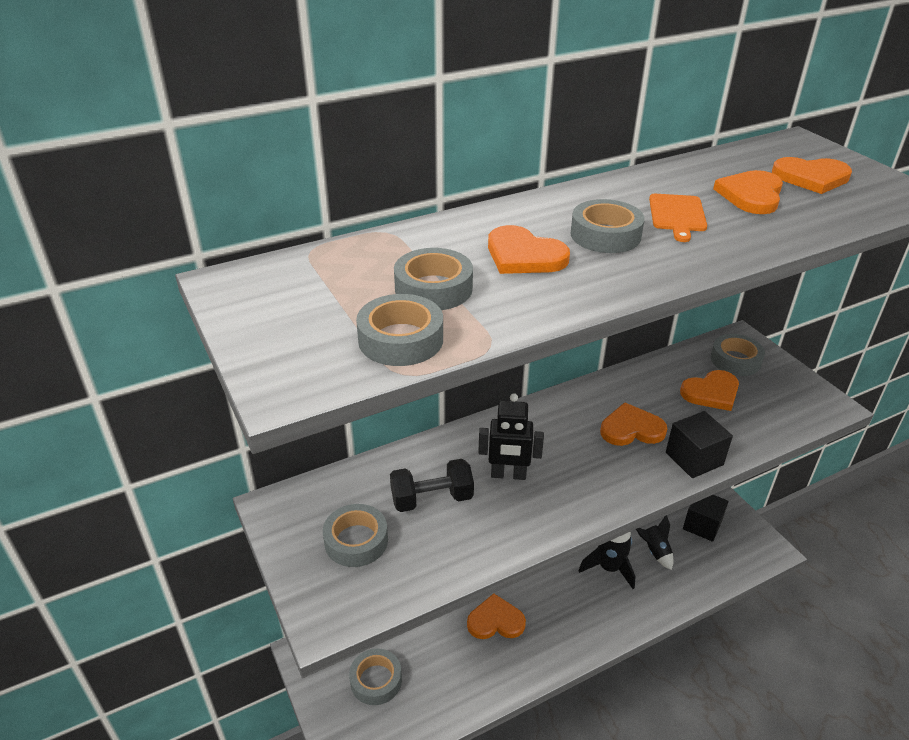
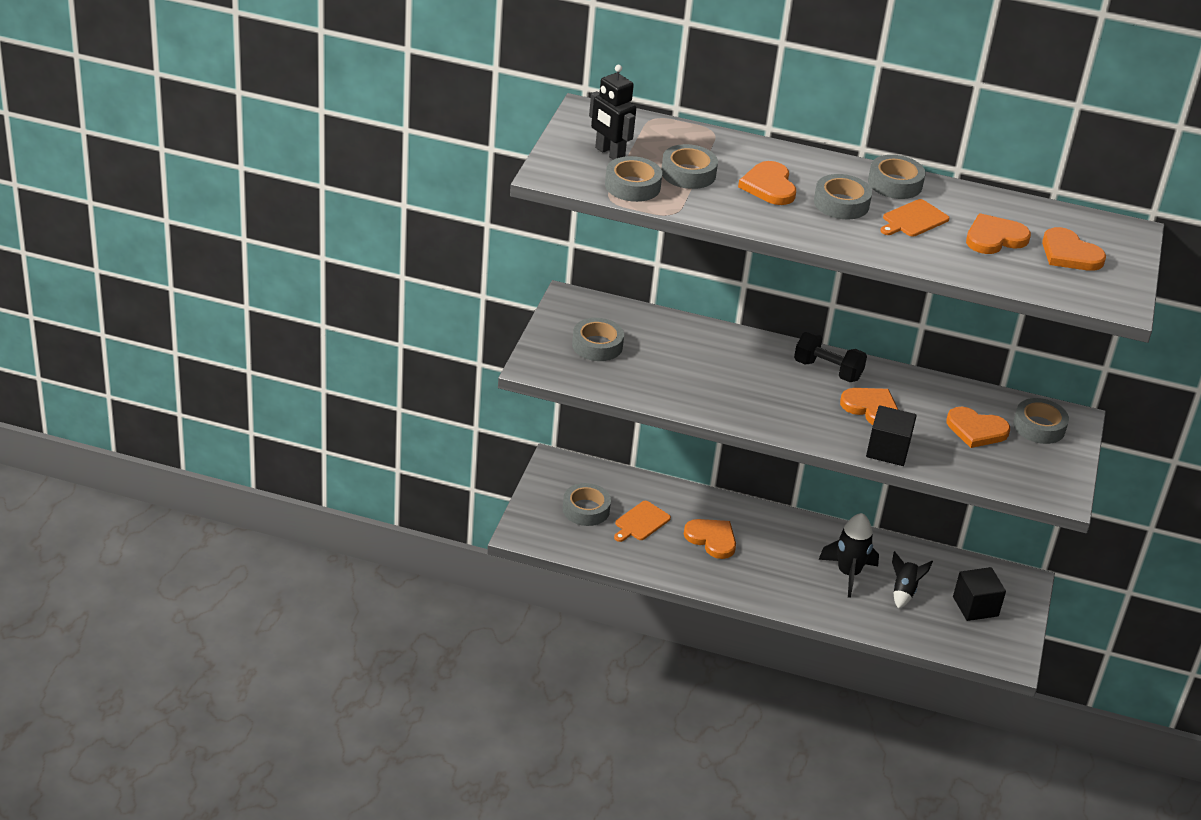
camera: 40 degrees right, 0 degrees up
(430, 653) = (641, 522): none -> orange cutting board
(432, 499) = (671, 355): black dumbbell -> black dumbbell (827, 370)
(508, 475) = (740, 375): black robot -> black robot (609, 153)
(607, 193) = (895, 183): none -> grey tape

